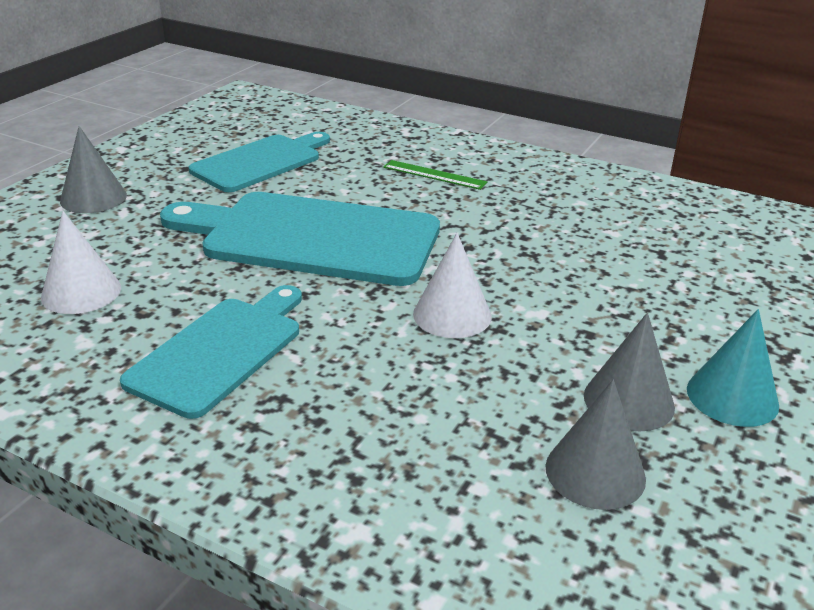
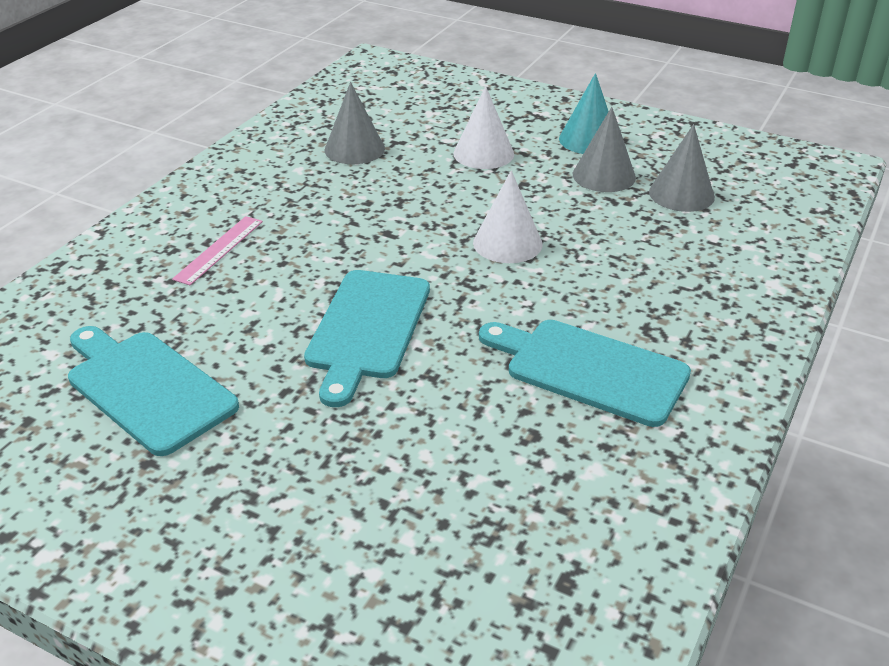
camera: 90 degrees left, 5 degrees up
(81, 292) = (498, 495): white cone -> white cone (483, 153)
(93, 198) = (237, 545): grey cone -> grey cone (354, 149)
(311, 238) = (367, 329): turquoise cutting board -> turquoise cutting board, size x0.64
(434, 175) = (219, 249): green ruler -> pink ruler

